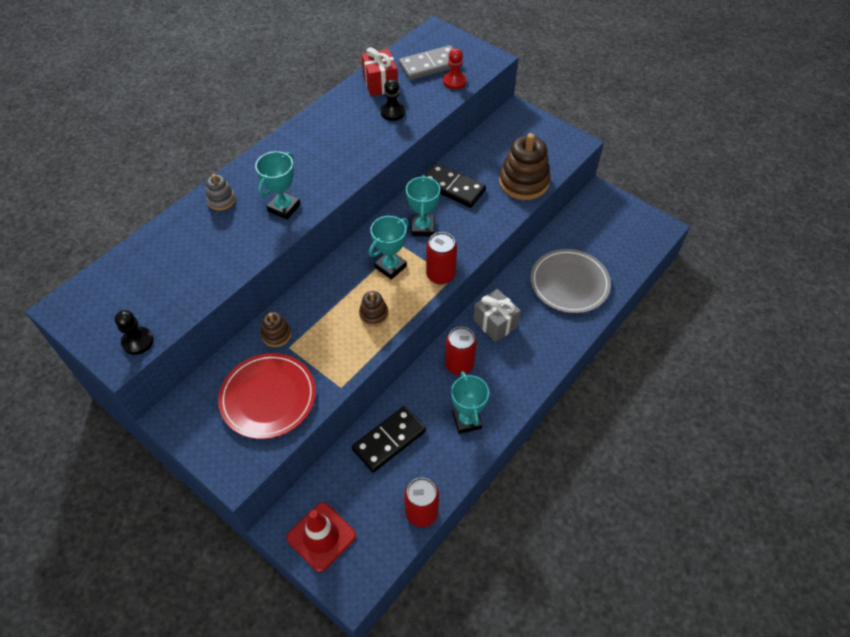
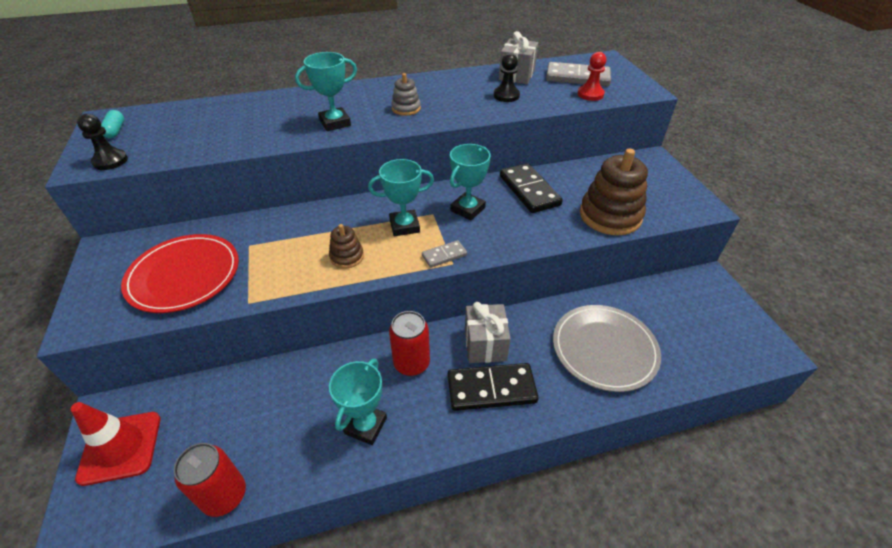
camera: 35 degrees right, 10 degrees down
(95, 313) = (115, 131): none -> turquoise capsule
(221, 200) = (296, 100): grey stacking toy -> grey stacking toy (406, 108)
(276, 335) = (251, 230): brown stacking toy -> none
(380, 84) = (516, 75): red gift -> grey gift
(389, 440) = (275, 394): black domino -> black domino (491, 389)
(440, 275) = (444, 255): red can -> grey domino

